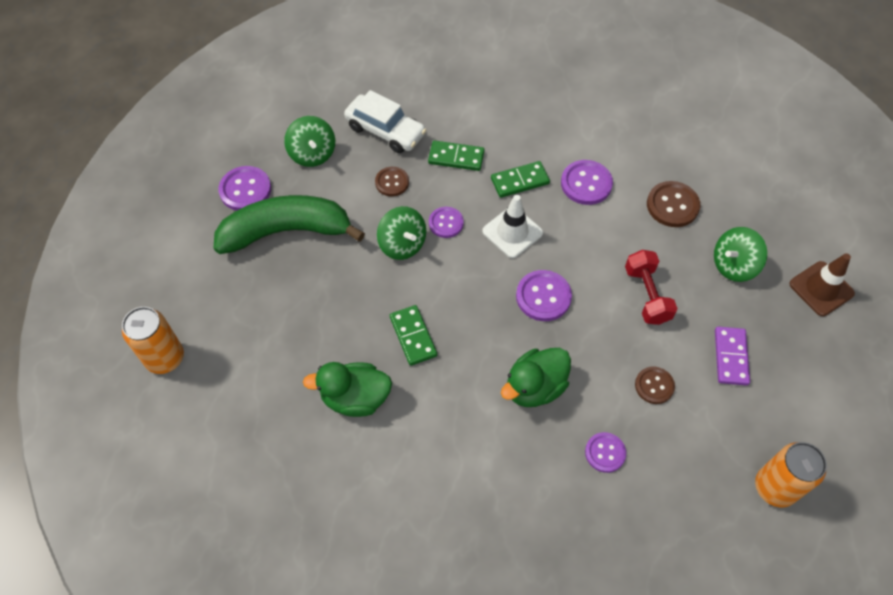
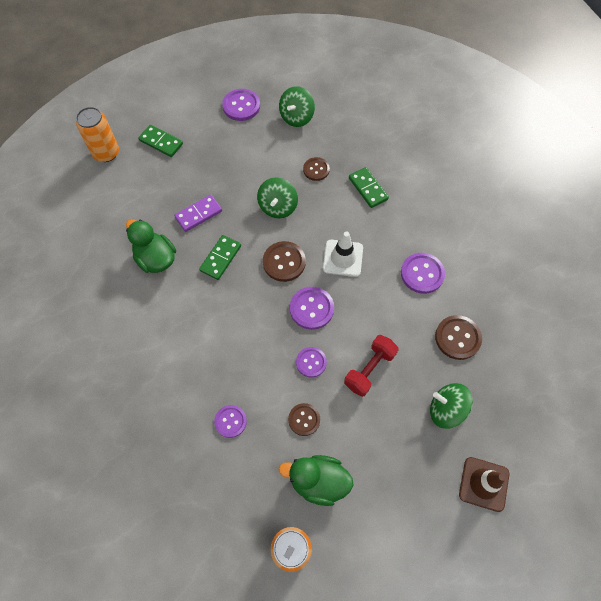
camera: 50 degrees right, 5 degrees up
(286, 231) = (233, 145): green banana -> none
(385, 131) = (349, 139): white car -> none
(446, 223) = (314, 218): purple button -> purple button (311, 362)
(471, 283) = (284, 262): none -> brown button
(520, 181) = (385, 235): green domino -> green domino (161, 142)
(534, 387) = (242, 349): green duck -> green duck (318, 481)
(730, 357) = (369, 455): purple domino -> purple domino (198, 214)

